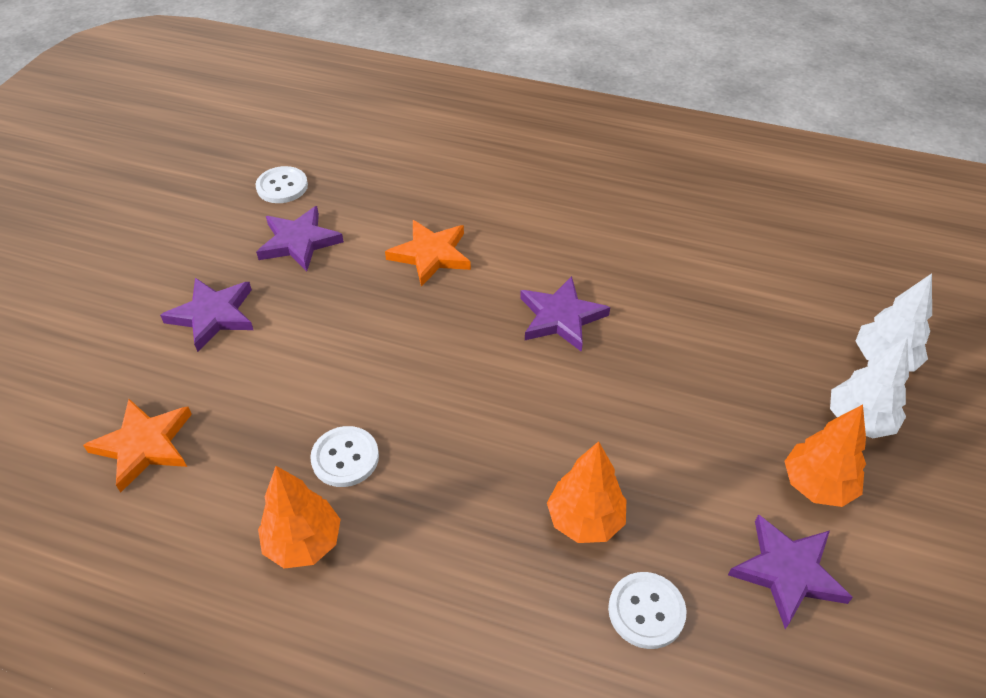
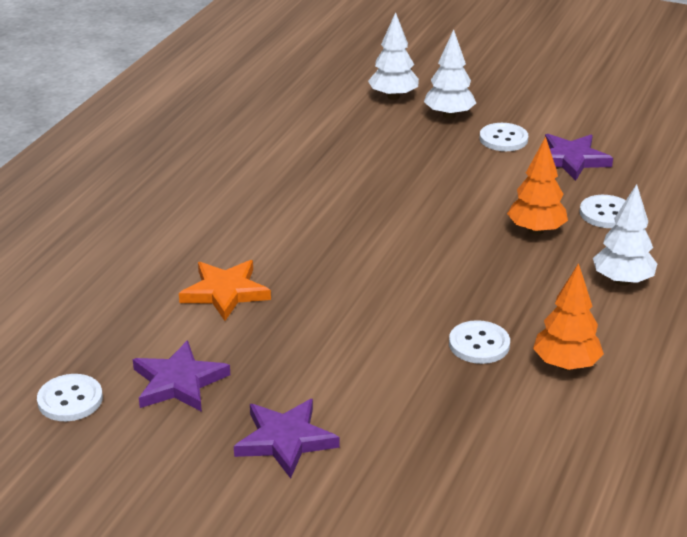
camera: 85 degrees left, 15 degrees down
(144, 445) = (462, 473): orange star -> none
(478, 620) = (622, 281): none -> white tree
(561, 317) = (326, 225): purple star -> none
(817, 486) = (503, 139): orange tree -> white button

